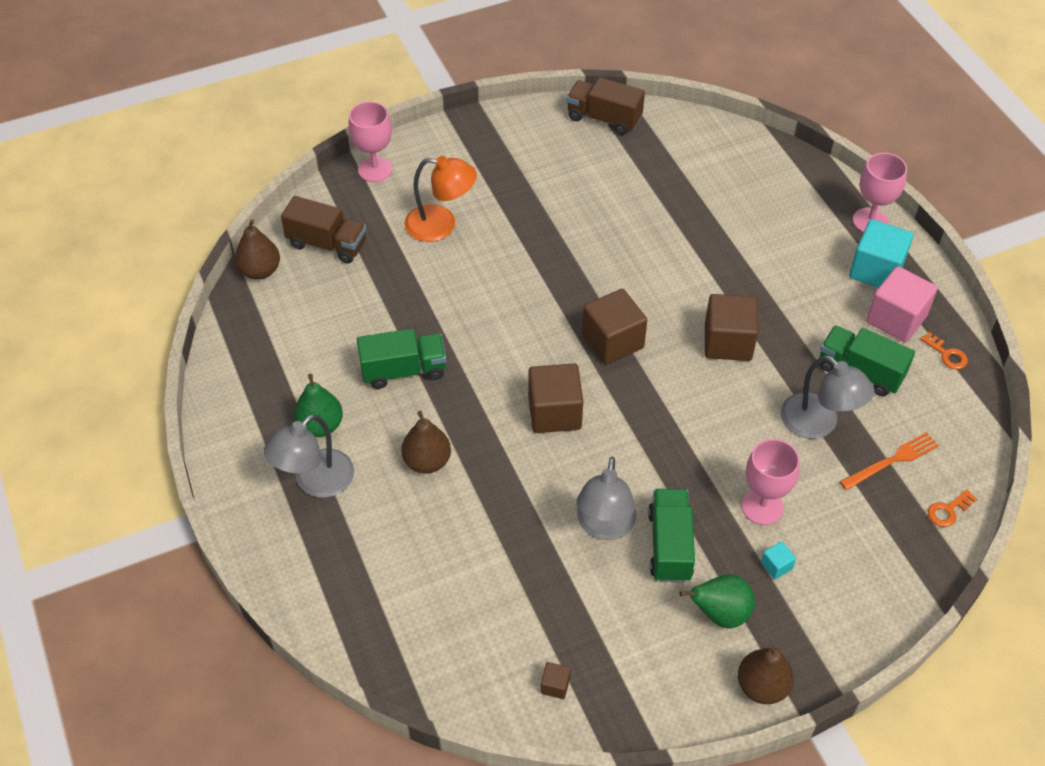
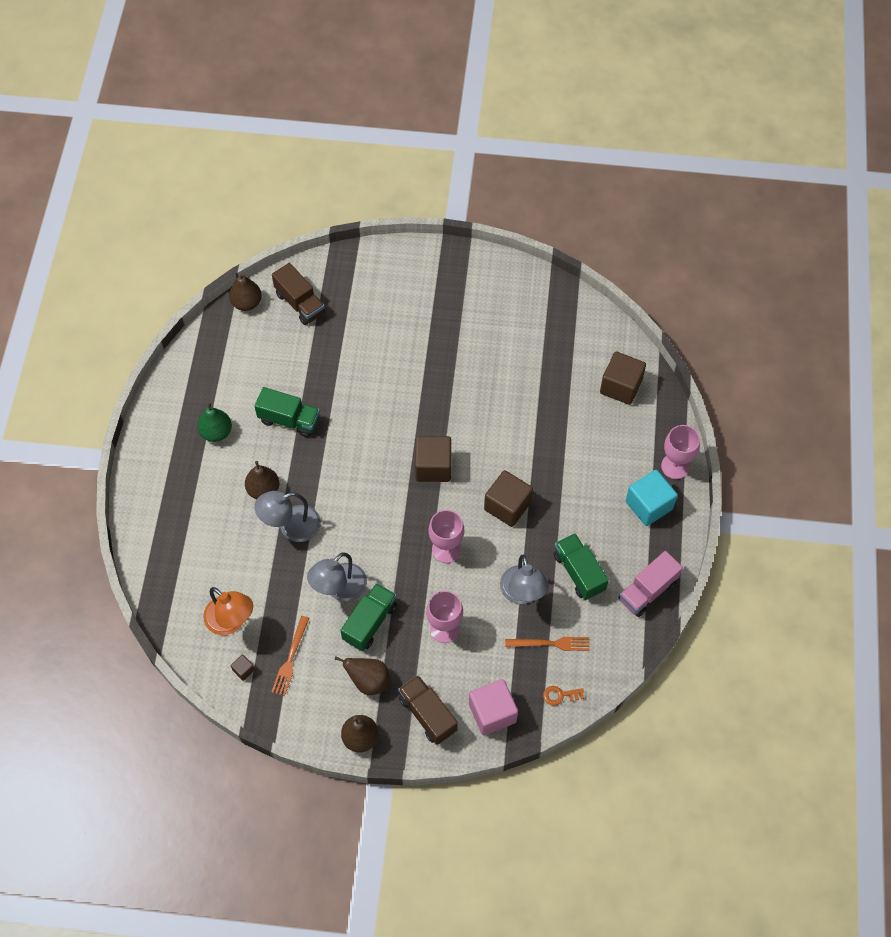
camera: 30 degrees right, 10 degrees up
(315, 482) = (190, 469): grey lamp -> grey lamp (291, 526)
(375, 169) = (366, 260): pink goblet -> pink goblet (446, 549)
(441, 225) = (381, 325): orange lamp -> orange lamp (231, 621)
(554, 412) = (362, 497): brown cube -> brown cube (621, 386)
(604, 118) = (548, 293): brown truck -> brown truck (427, 714)
(604, 639) = (290, 658): none -> orange fork
(720, 614) = (368, 681): green pear -> brown pear
(776, 566) = (424, 671): turquoise cube -> none
(896, 319) = (633, 548): pink cube -> pink cube (492, 713)
(946, 354) = (647, 591): orange key -> pink truck

